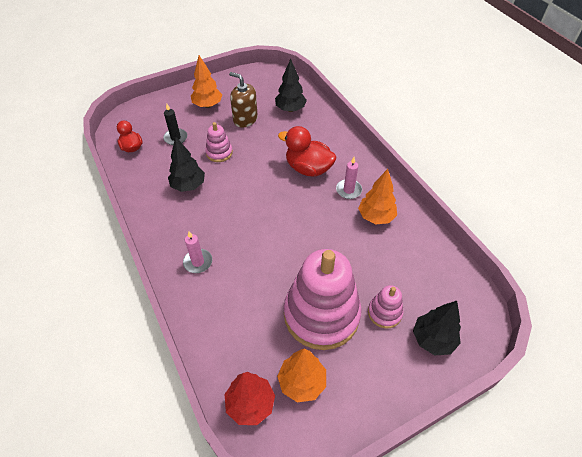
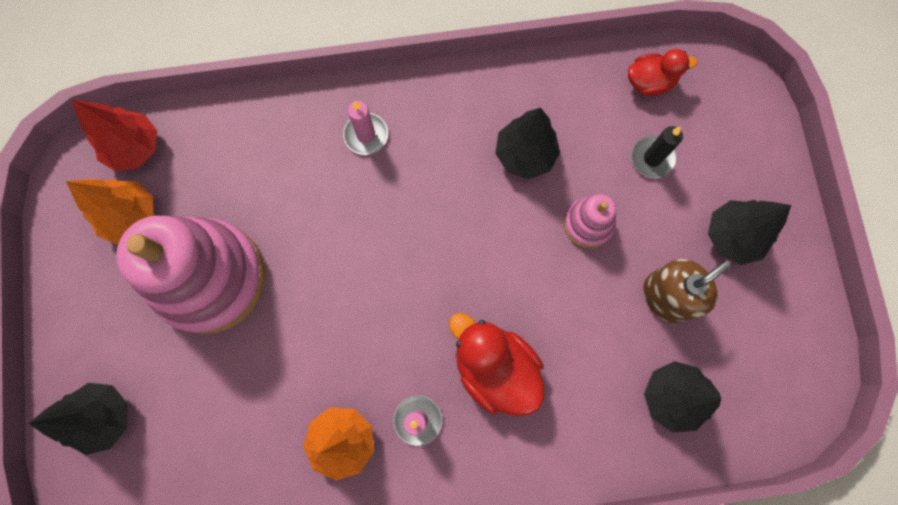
camera: 110 degrees right, 25 degrees up
(208, 105) = (732, 237): orange tree -> black tree
(308, 168) = (495, 368): red duck -> red duck turned 90 degrees counterclockwise
(384, 313) = (173, 368): pink stacking toy -> none

